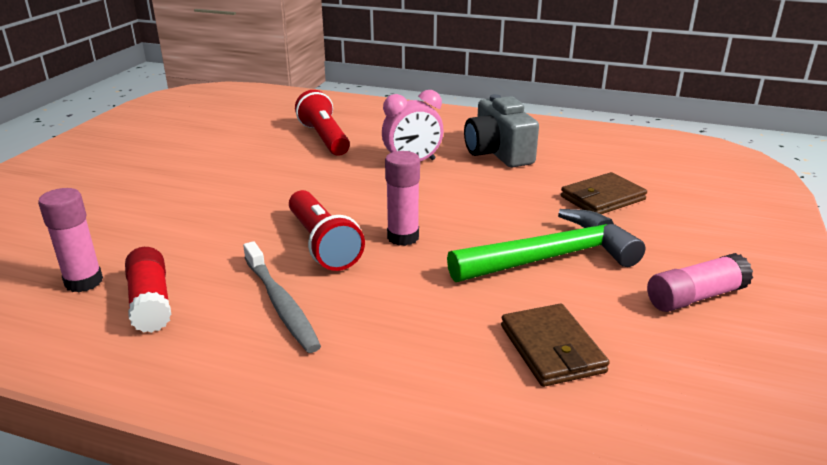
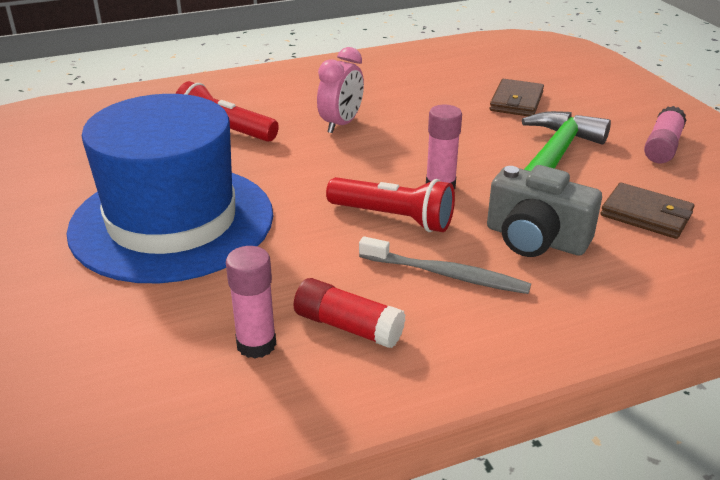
camera: 40 degrees left, 5 degrees up
(186, 183) = (172, 222): none -> blue hat
(498, 153) = (391, 92): grey camera -> grey camera (535, 239)

